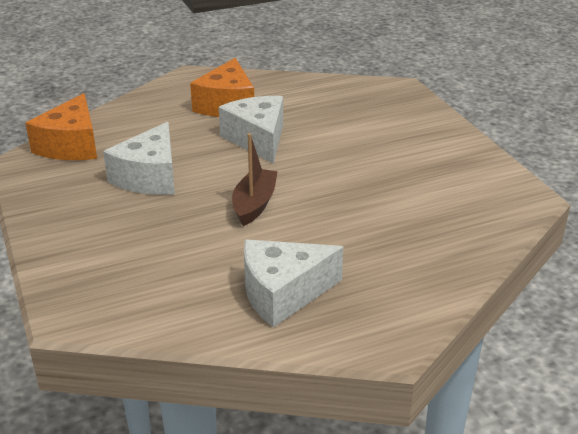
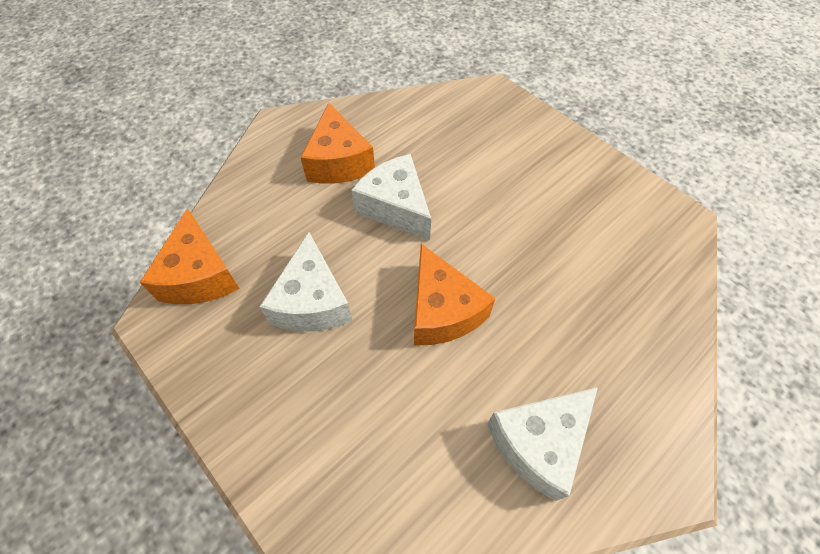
camera: 20 degrees left, 25 degrees up
(254, 204) = (442, 311): brown boat -> orange cheese

